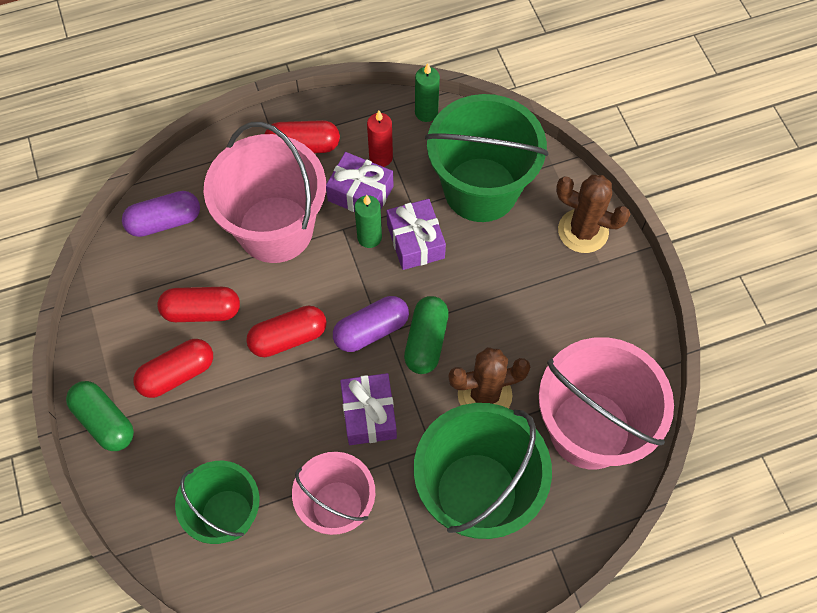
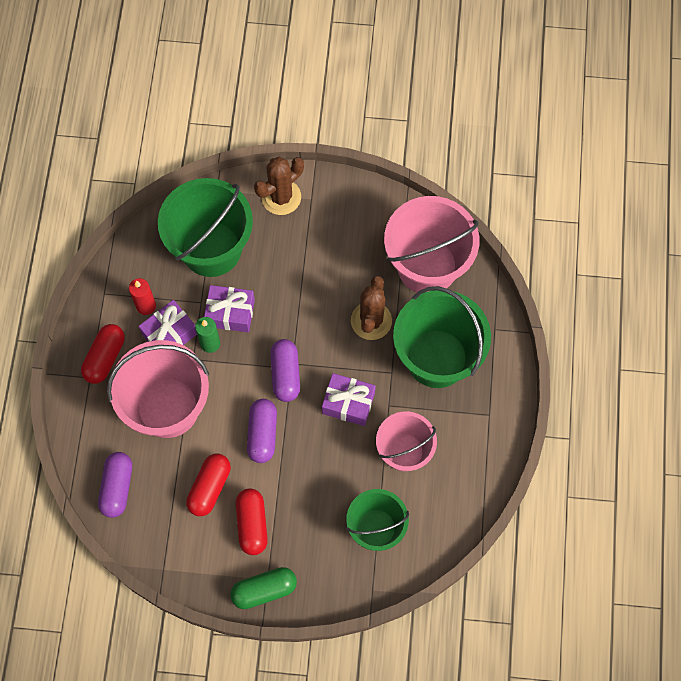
camera: 65 degrees left, 5 degrees up
(288, 337) = (262, 434): red capsule -> purple capsule
(426, 112) = (124, 256): green candle -> none
(426, 341) = (312, 341): green capsule -> none

